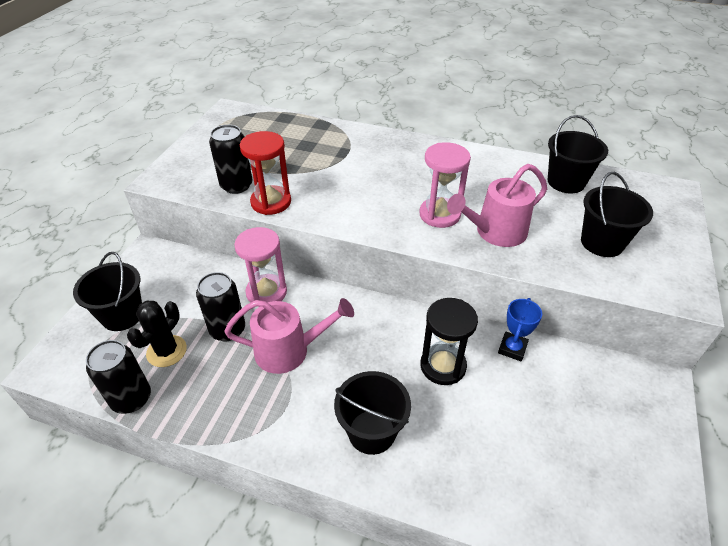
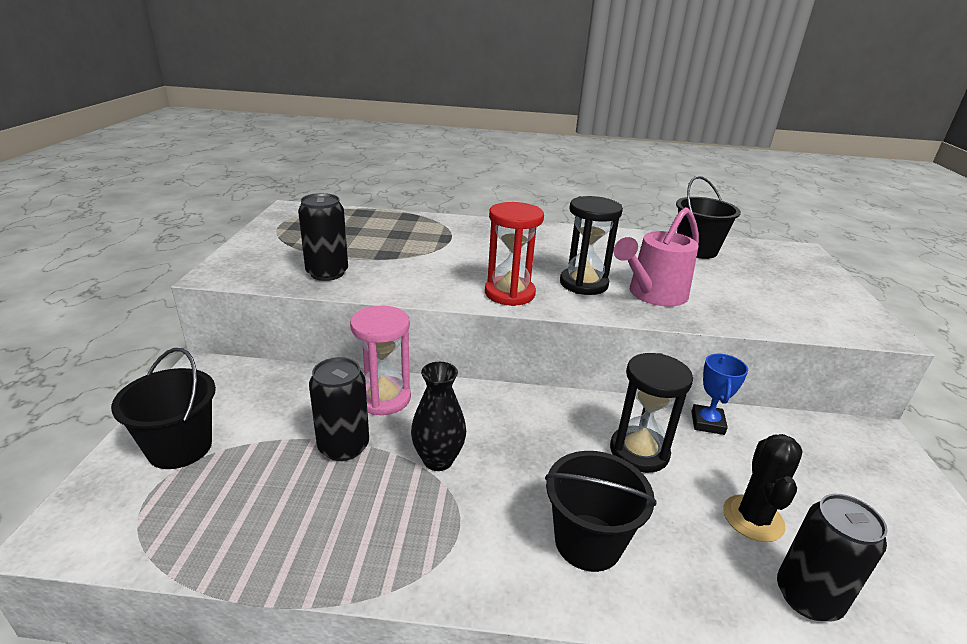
camera: 15 degrees left, 15 degrees down
(131, 398) = (218, 556): black can -> black can (807, 597)
(166, 351) = (260, 484): black cactus -> black cactus (753, 518)
(271, 202) = (378, 285): red hourglass -> red hourglass (509, 293)
(289, 350) = (438, 460): pink watering can -> black vase
(439, 214) = (583, 284): pink hourglass -> black hourglass
(602, 242) = (766, 295): black bucket -> none

